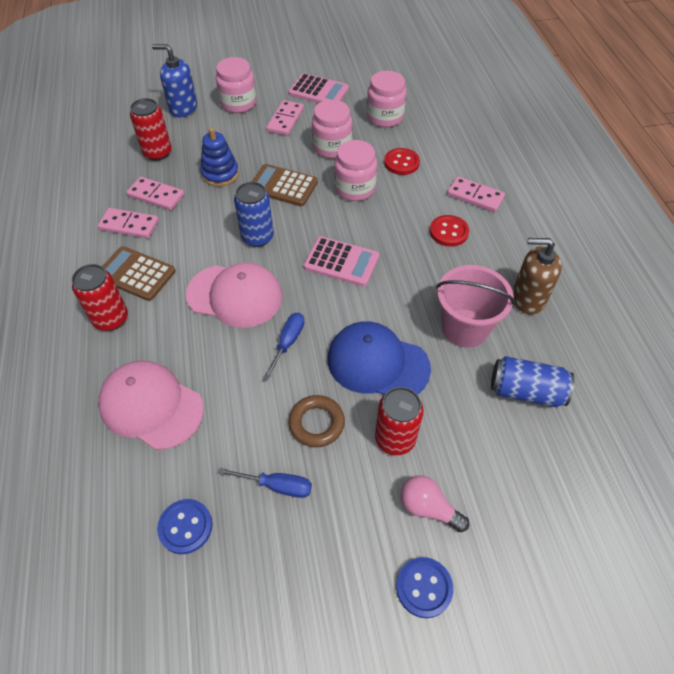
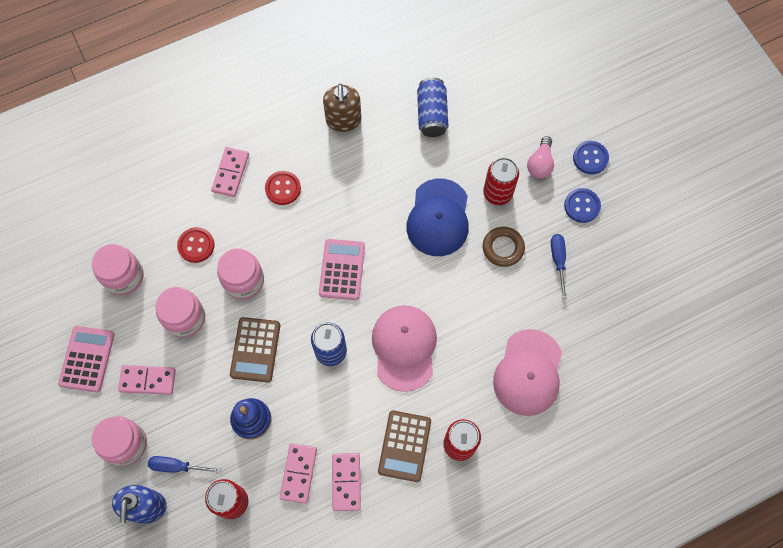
camera: 105 degrees left, 15 degrees up
(185, 527) = (606, 310): blue button -> blue button (582, 206)
(288, 343) = (440, 289): blue screwdriver -> blue screwdriver (177, 466)
(465, 328) = (386, 161): pink bucket -> none

